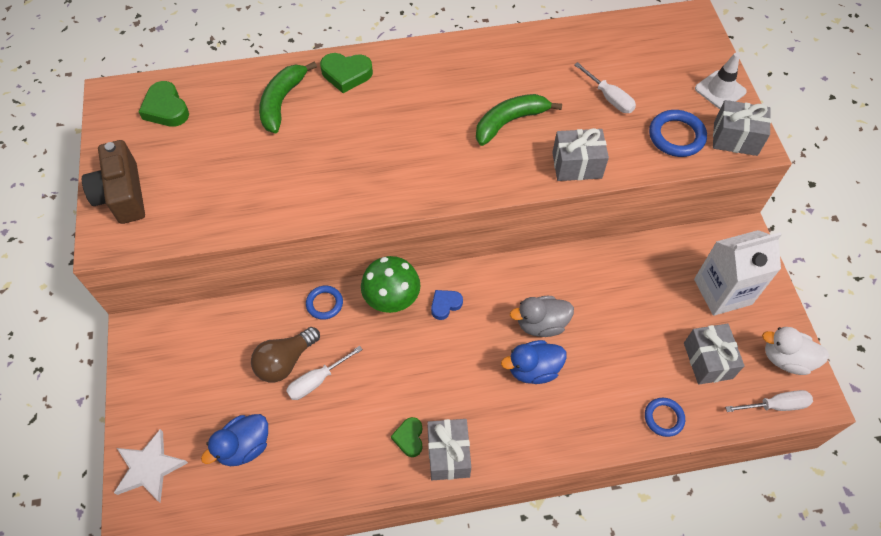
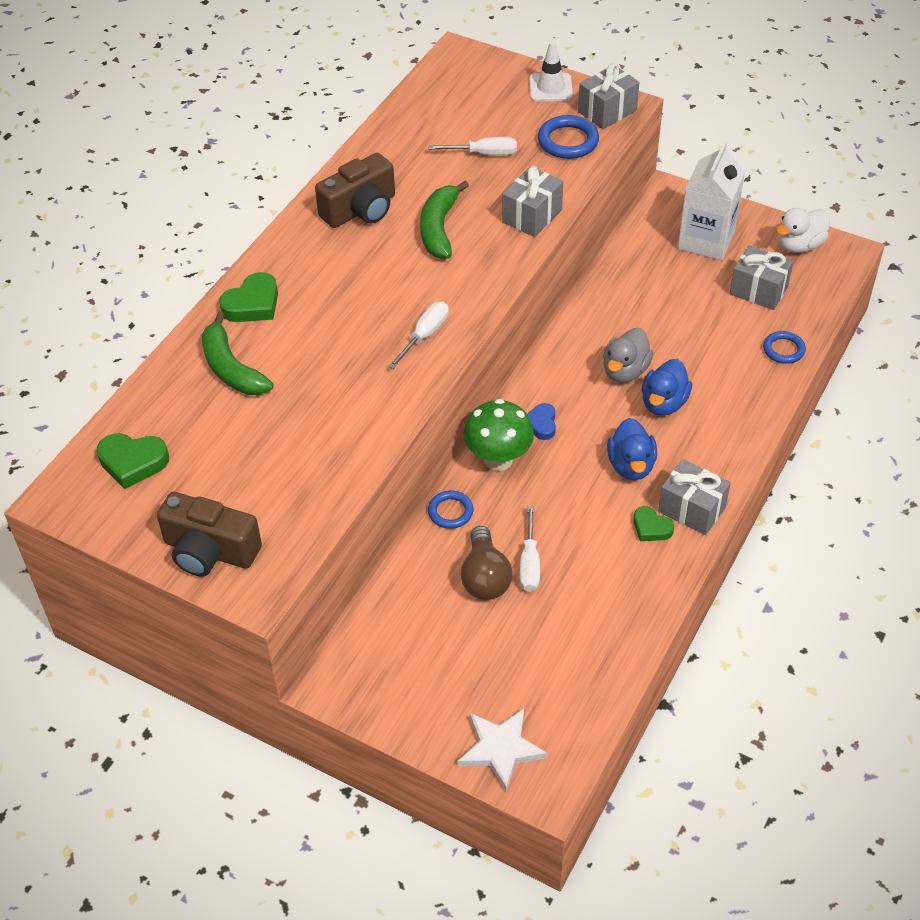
camera: 50 degrees left, 10 degrees down
(244, 446) = (548, 658): blue duck -> blue duck (631, 465)
(484, 70) = (360, 209): none -> brown camera
(776, 405) = (832, 277): white screwdriver -> white screwdriver (425, 335)

